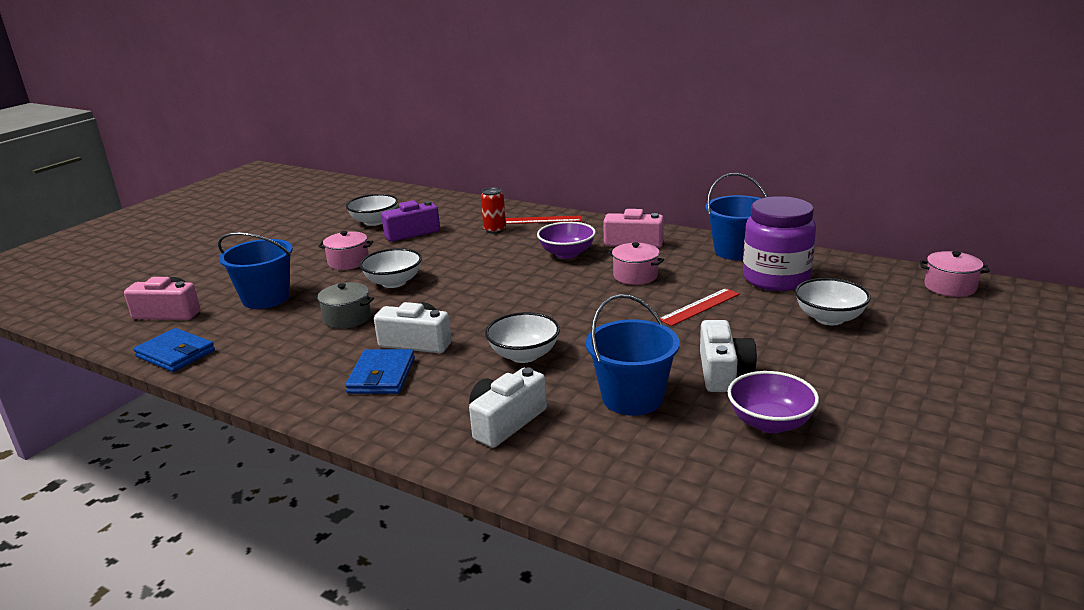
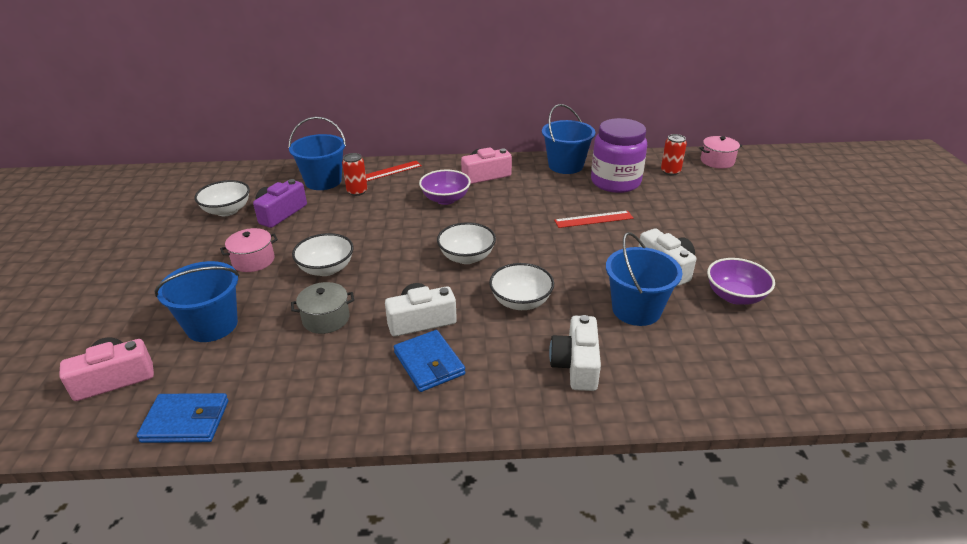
camera: 35 degrees left, 10 degrees up
(476, 216) = (323, 181): none -> blue bucket
(635, 276) = (520, 205): pink pot -> none
(699, 307) = (593, 219): red ruler -> red ruler turned 60 degrees clockwise
(829, 318) = (680, 204): white bowl -> white bowl (466, 257)
(865, 284) = (670, 171): none -> red can

